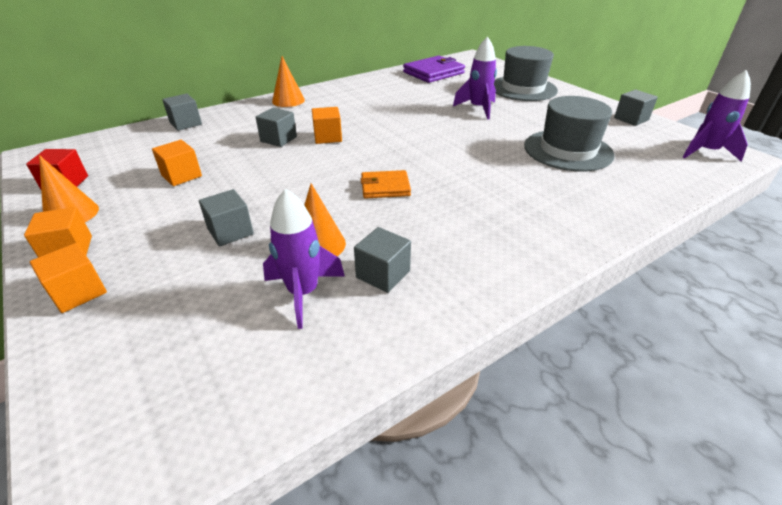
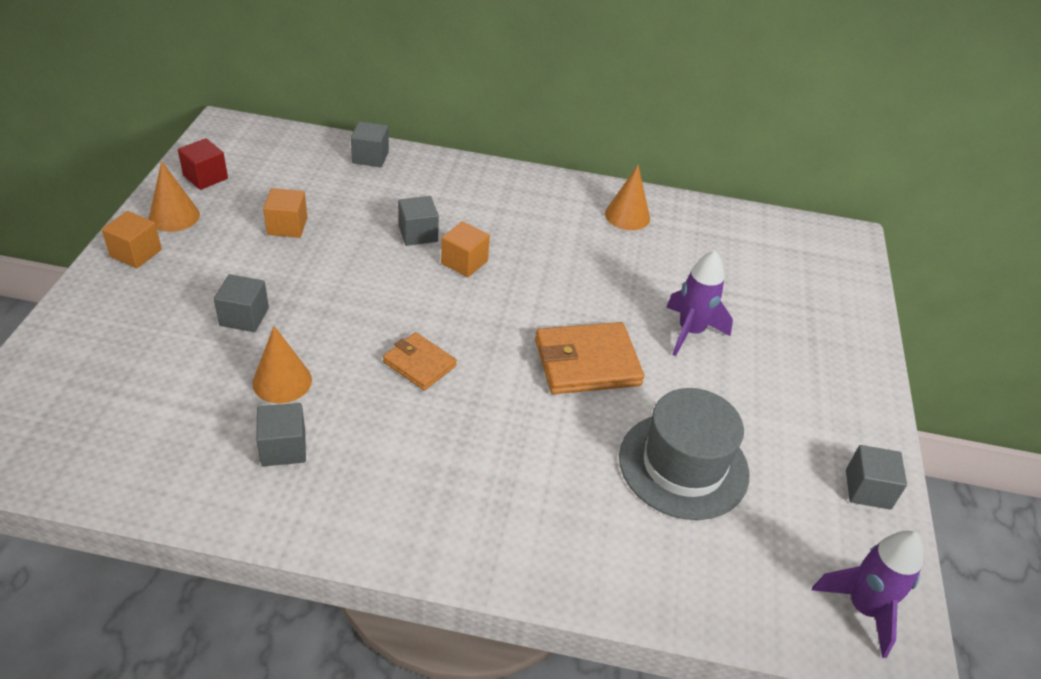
camera: 40 degrees right, 5 degrees up
(78, 292) = (101, 298): orange cube -> none
(288, 100) = (503, 181): orange cone -> orange cone (627, 216)
(303, 293) = (213, 415): purple rocket -> none
(433, 73) = (740, 237): purple wallet -> none
(461, 141) = (587, 362): none -> orange wallet
(523, 88) = (813, 339): grey hat -> none

